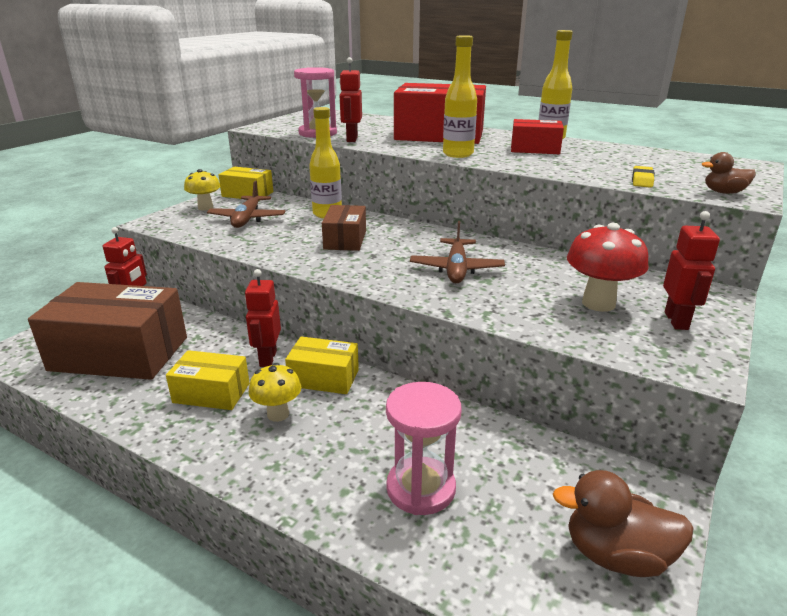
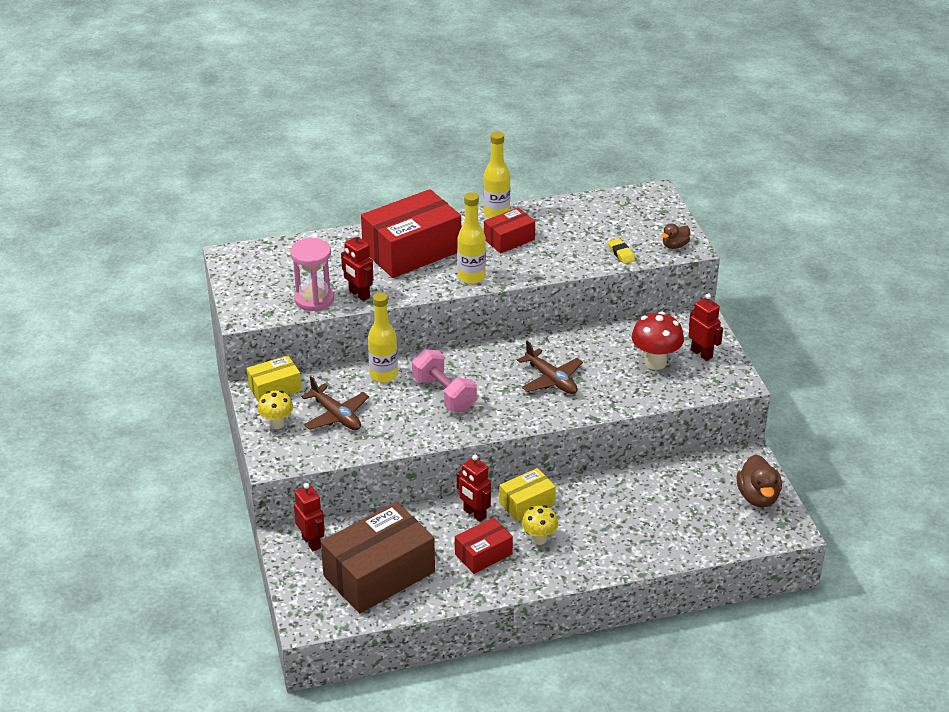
camera: 45 degrees left, 10 degrees up
(211, 393) = (483, 554): yellow box -> red box
(345, 240) = (444, 394): brown box -> pink dumbbell
(421, 488) = (657, 524): pink hourglass -> none
(616, 555) = (758, 497): brown duck -> brown duck turned 60 degrees counterclockwise

